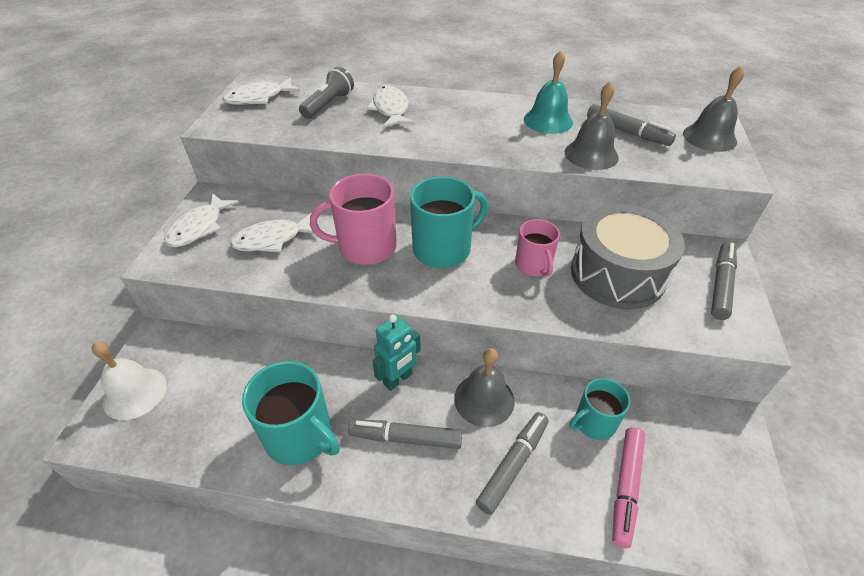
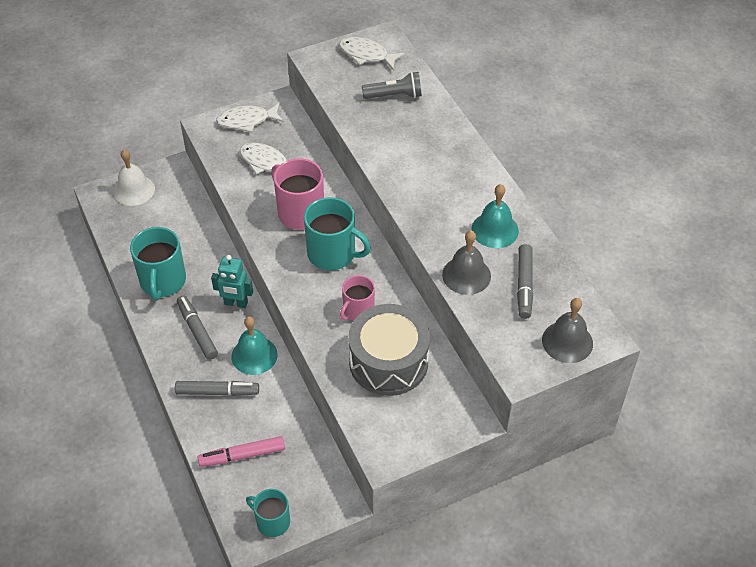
camera: 55 degrees right, 5 degrees up
(390, 109) = (421, 132): white fish -> none
(484, 399) = (254, 355): grey bell -> turquoise bell
(594, 422) = (280, 421): turquoise mug -> turquoise mug (272, 521)
(720, 285) = (428, 428): grey marker -> none

